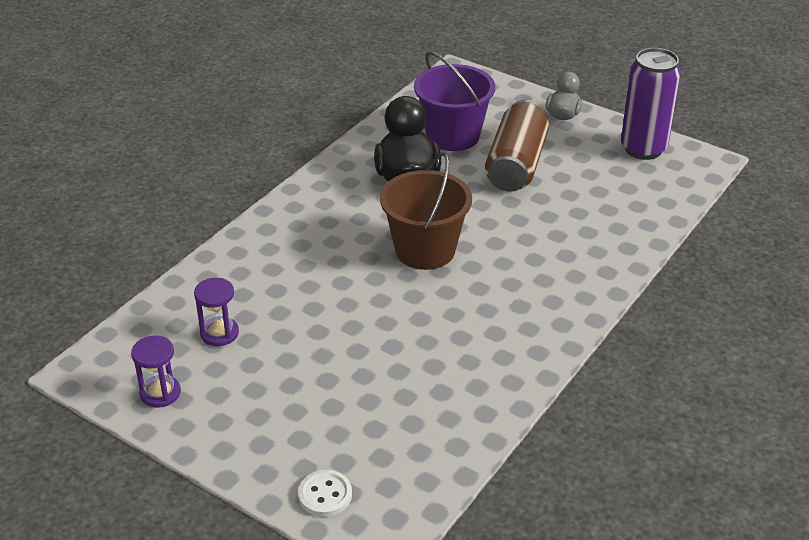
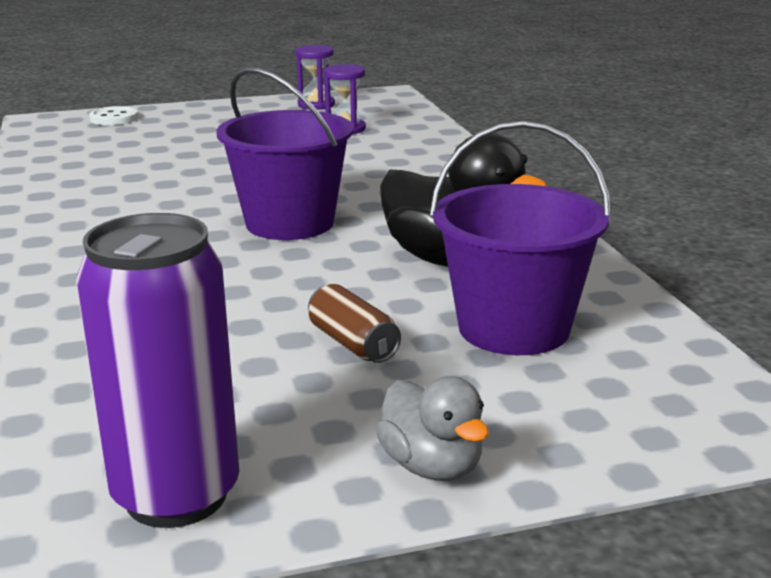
camera: 130 degrees right, 15 degrees down
(425, 250) = (290, 223): brown bucket -> purple bucket
(516, 165) = (353, 343): brown can -> brown can, size x0.49

